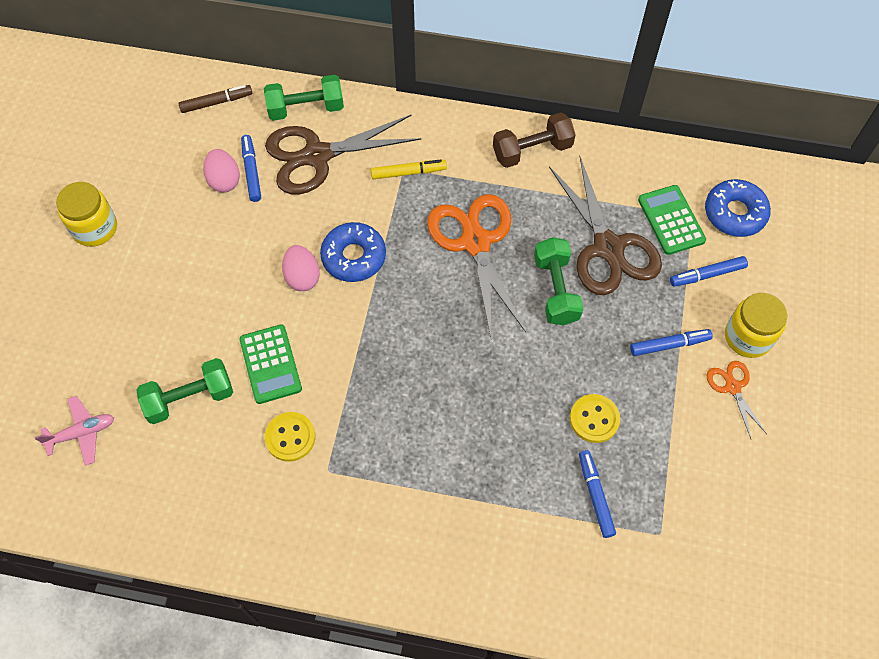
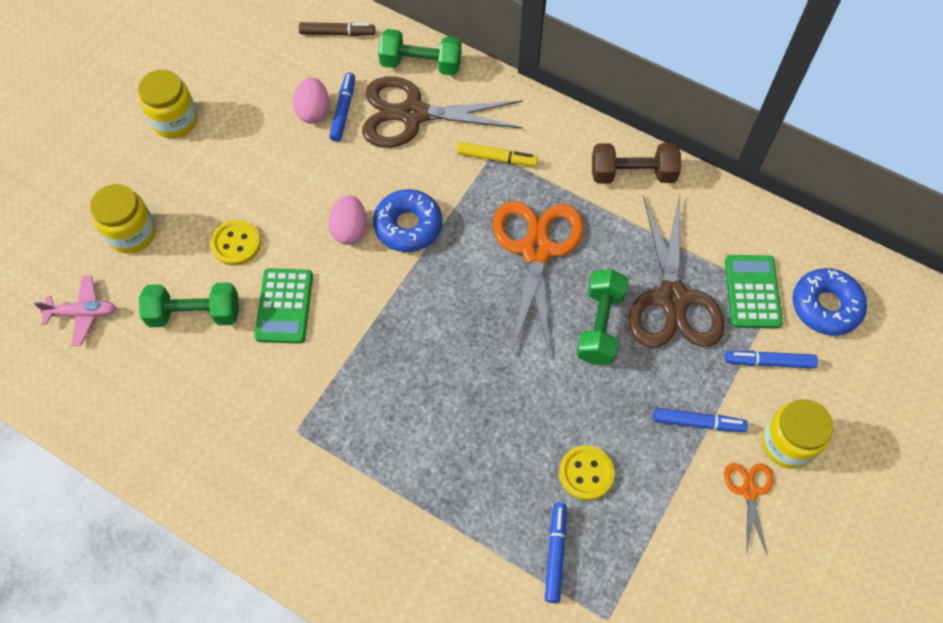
camera: 20 degrees right, 0 degrees up
(98, 344) = (132, 233): none -> yellow jar
(290, 437) = (274, 385): yellow button -> yellow button (236, 244)

